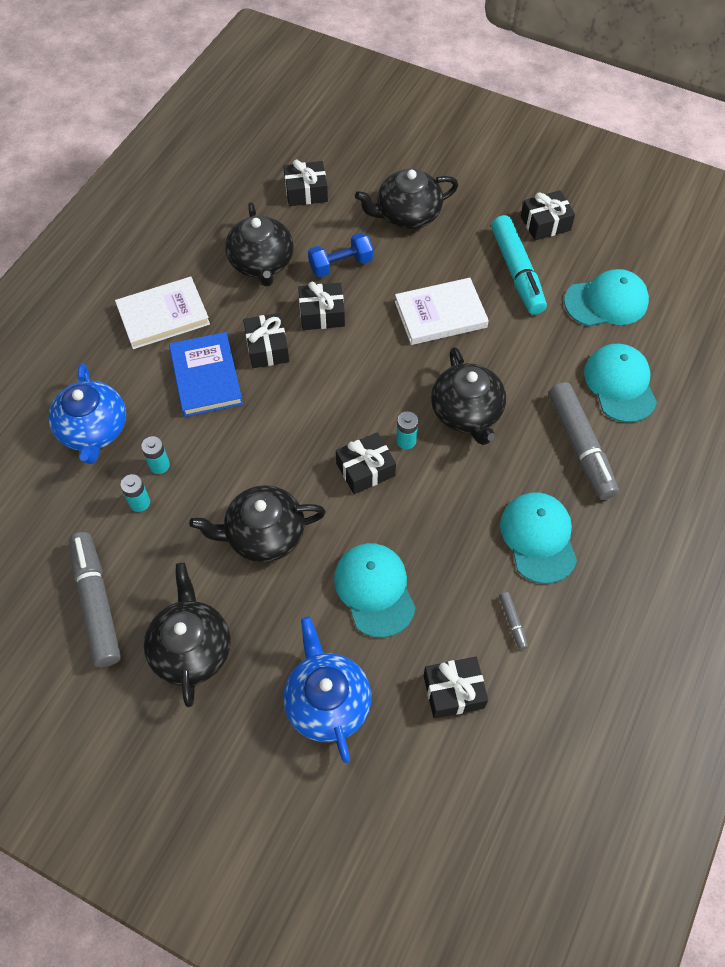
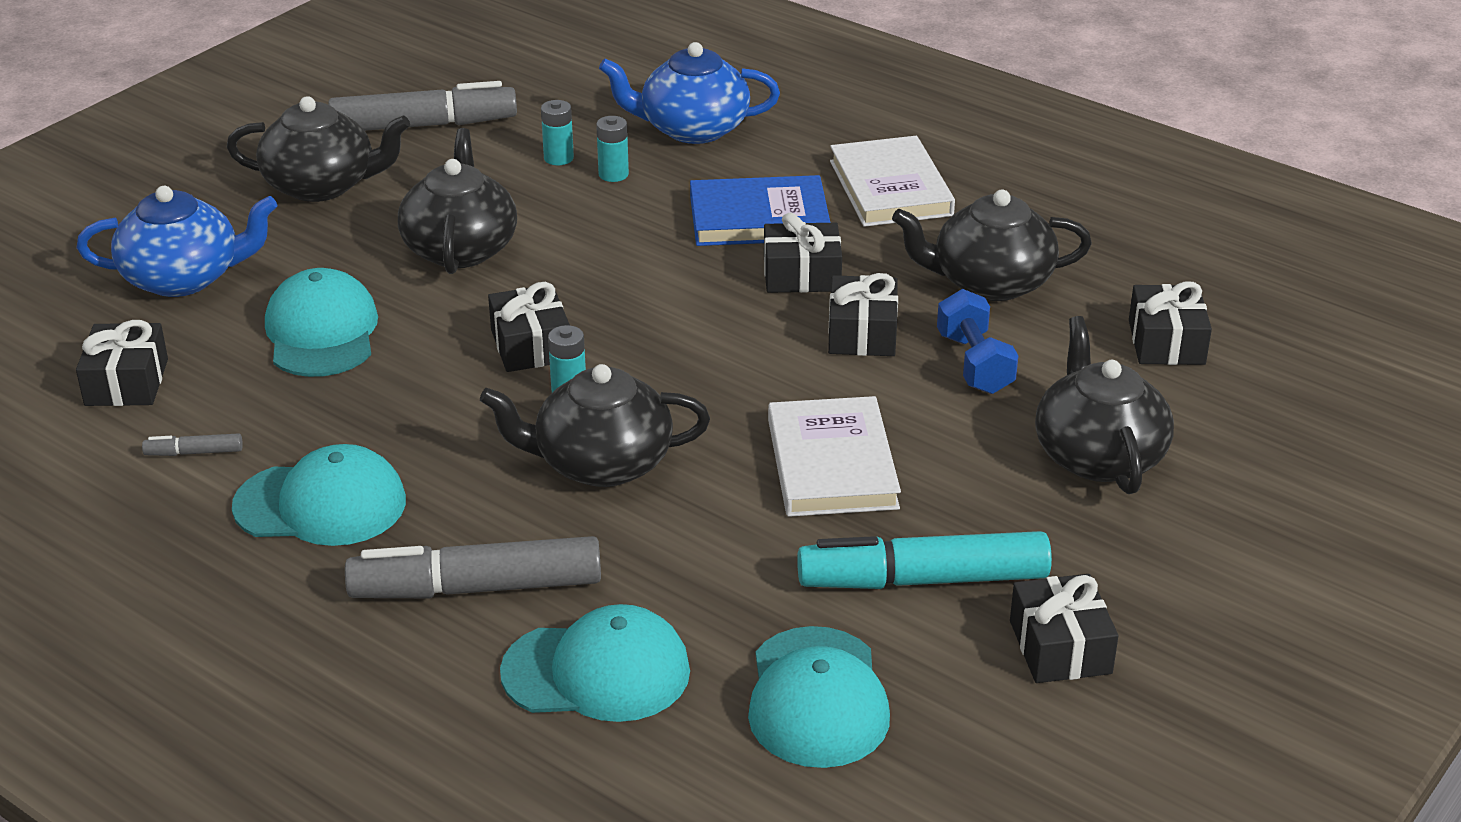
camera: 100 degrees right, 25 degrees down
(374, 590) = (322, 332): turquoise cap -> turquoise cap turned 90 degrees counterclockwise

